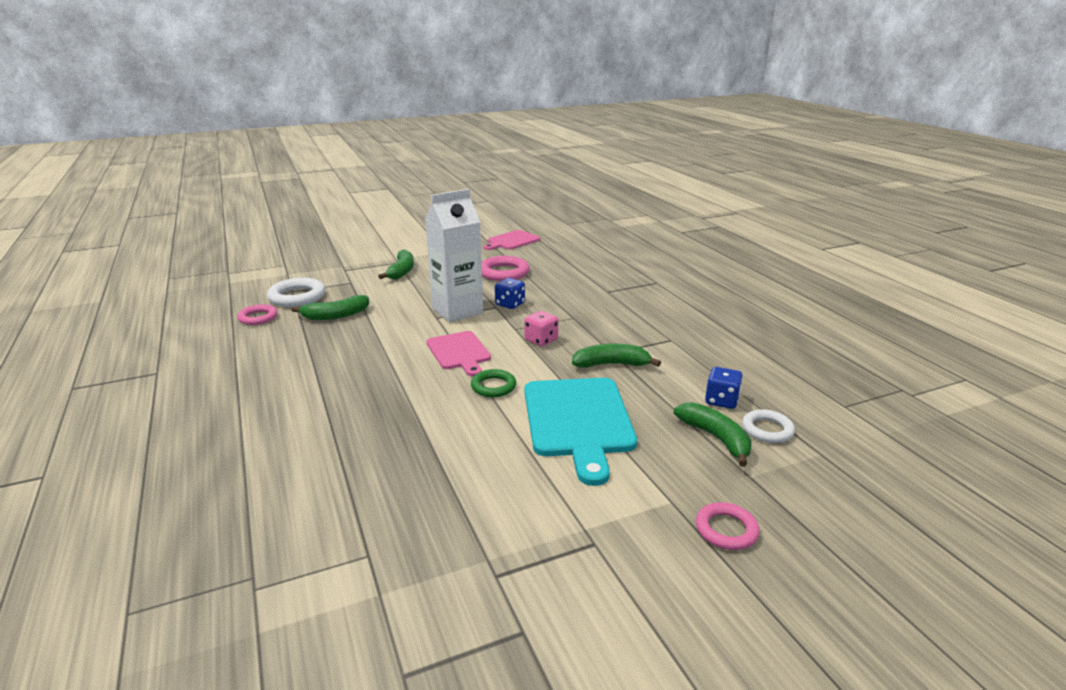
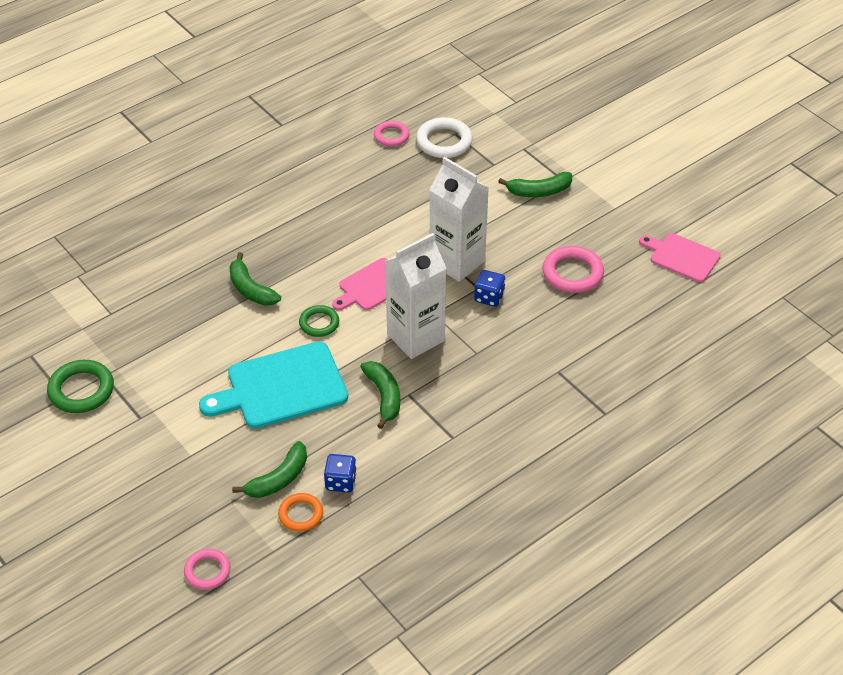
camera: 75 degrees right, 20 degrees up
(336, 316) = (414, 182): green banana -> green banana (250, 289)
(517, 607) = (81, 390): none -> green ring
(541, 340) = (415, 337): pink dice -> white carton
(726, 530) = (166, 487): pink ring -> pink ring (207, 571)
(767, 430) = (301, 514): white ring -> orange ring

